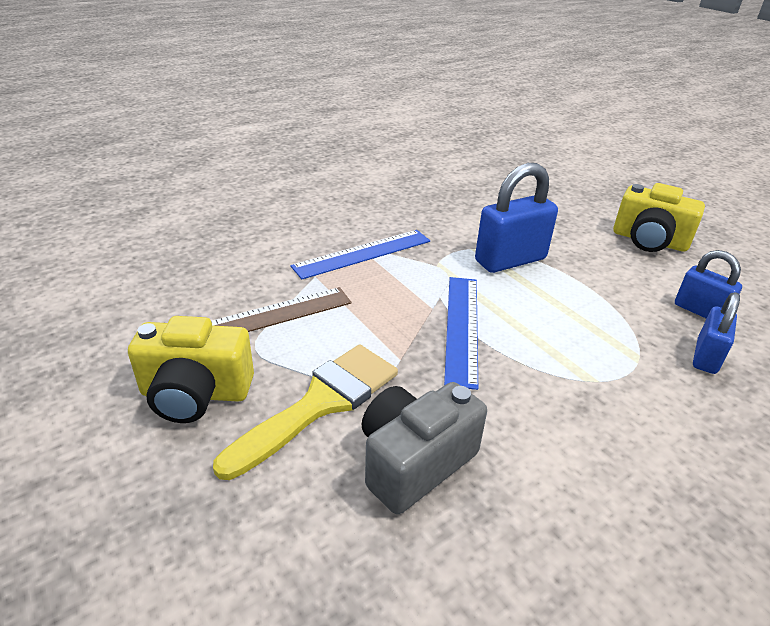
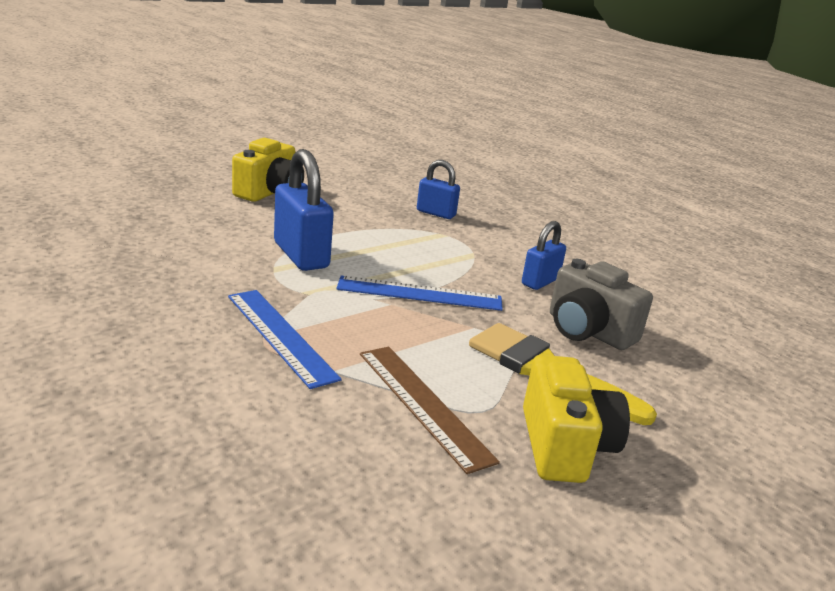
camera: 95 degrees left, 10 degrees down
(699, 311) = (379, 201): blue padlock -> blue padlock (540, 282)

